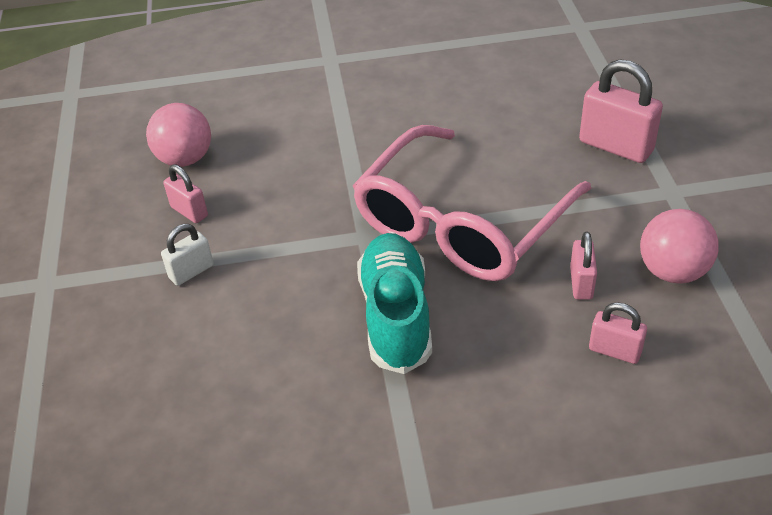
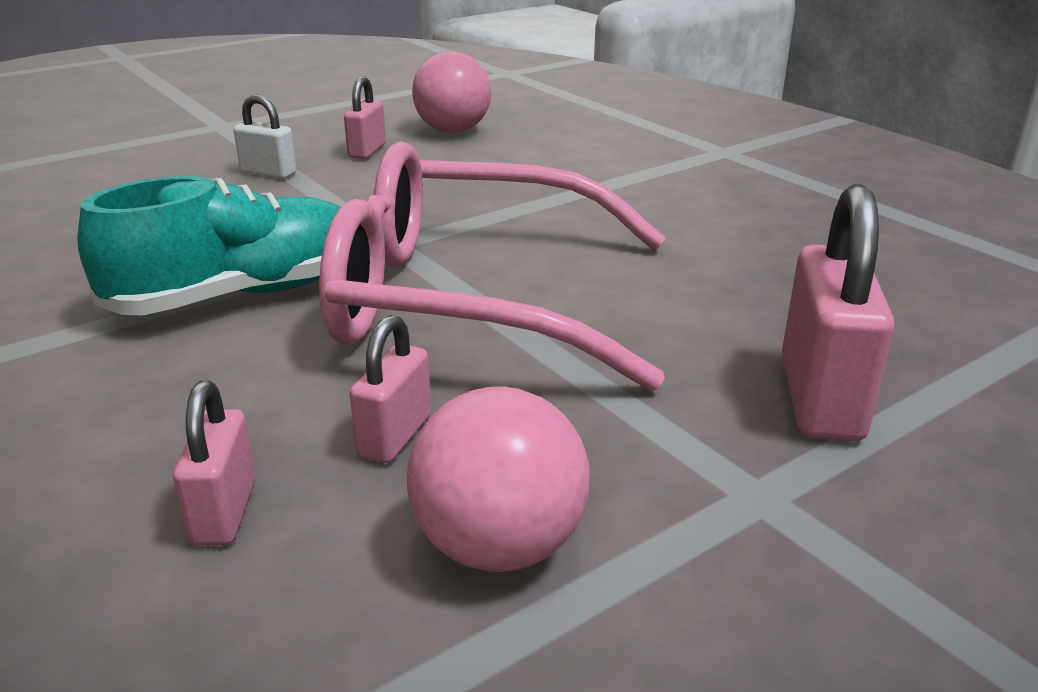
camera: 60 degrees right, 15 degrees down
(581, 283) = (395, 436): pink padlock -> pink padlock turned 45 degrees counterclockwise

